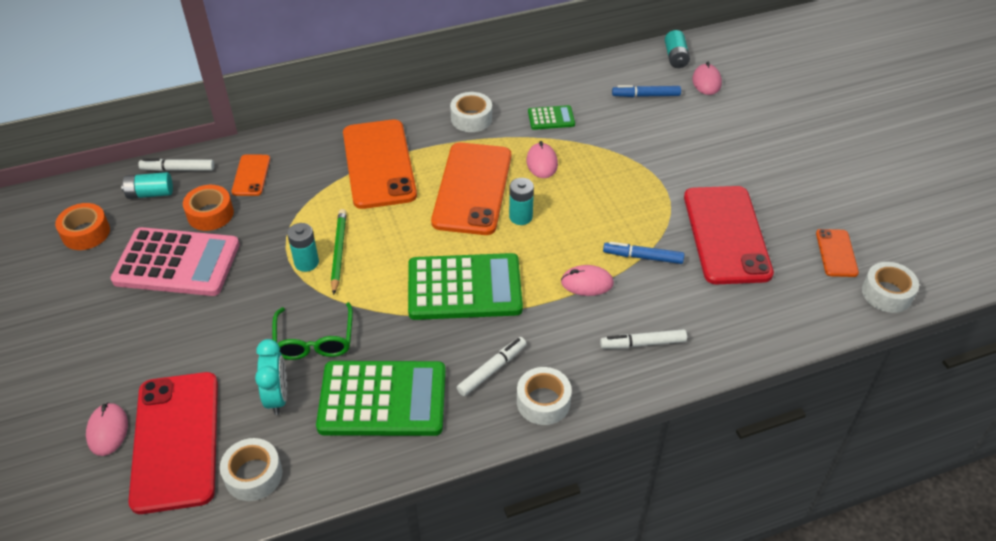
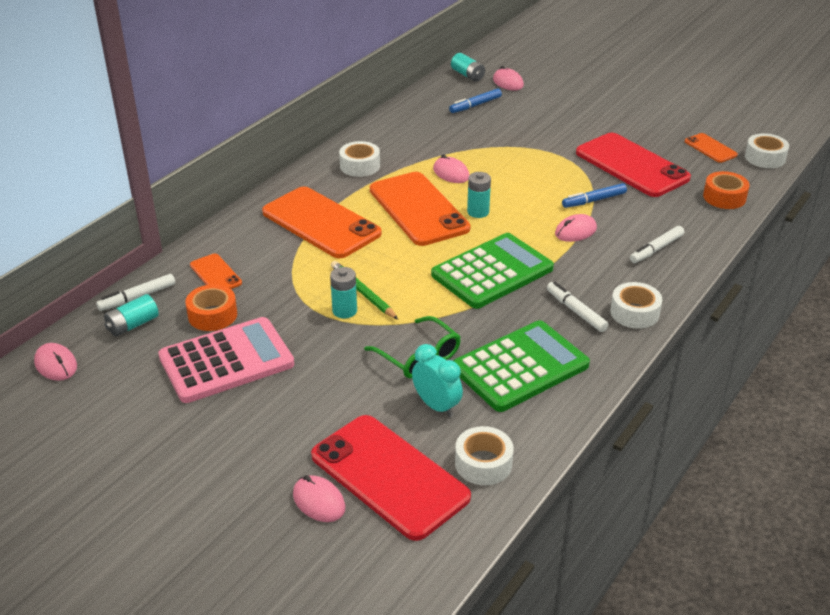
camera: 35 degrees left, 10 degrees down
(70, 202) = (56, 364): none -> pink mouse
(86, 233) = (104, 379): orange tape -> orange tape (724, 197)
(492, 370) = (576, 311): white marker -> white marker turned 45 degrees counterclockwise
(551, 118) = (423, 143): green calculator -> none

